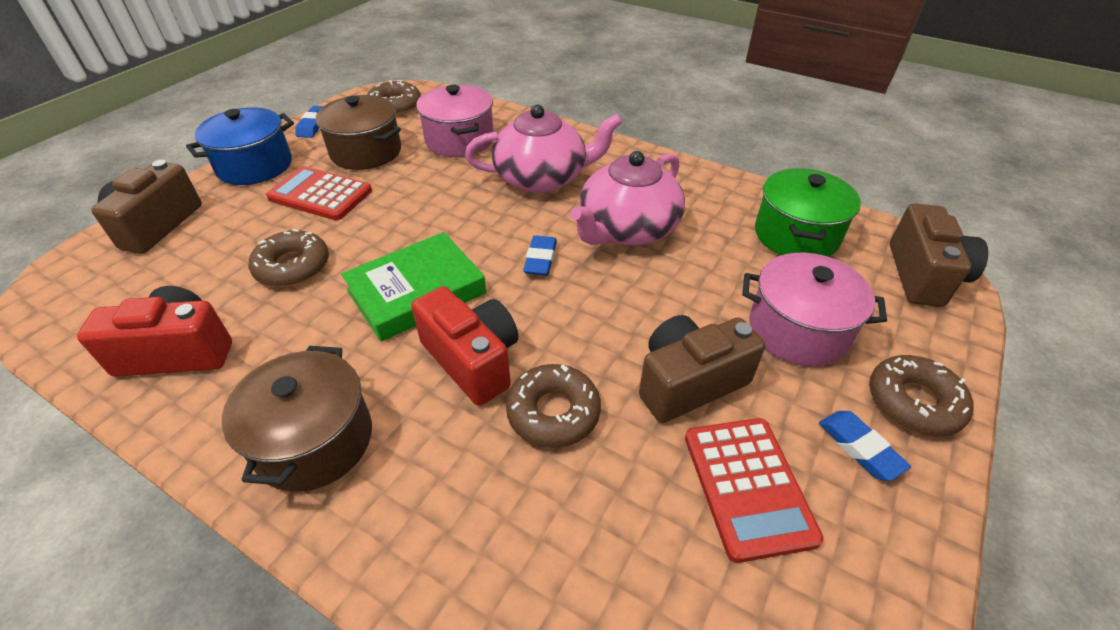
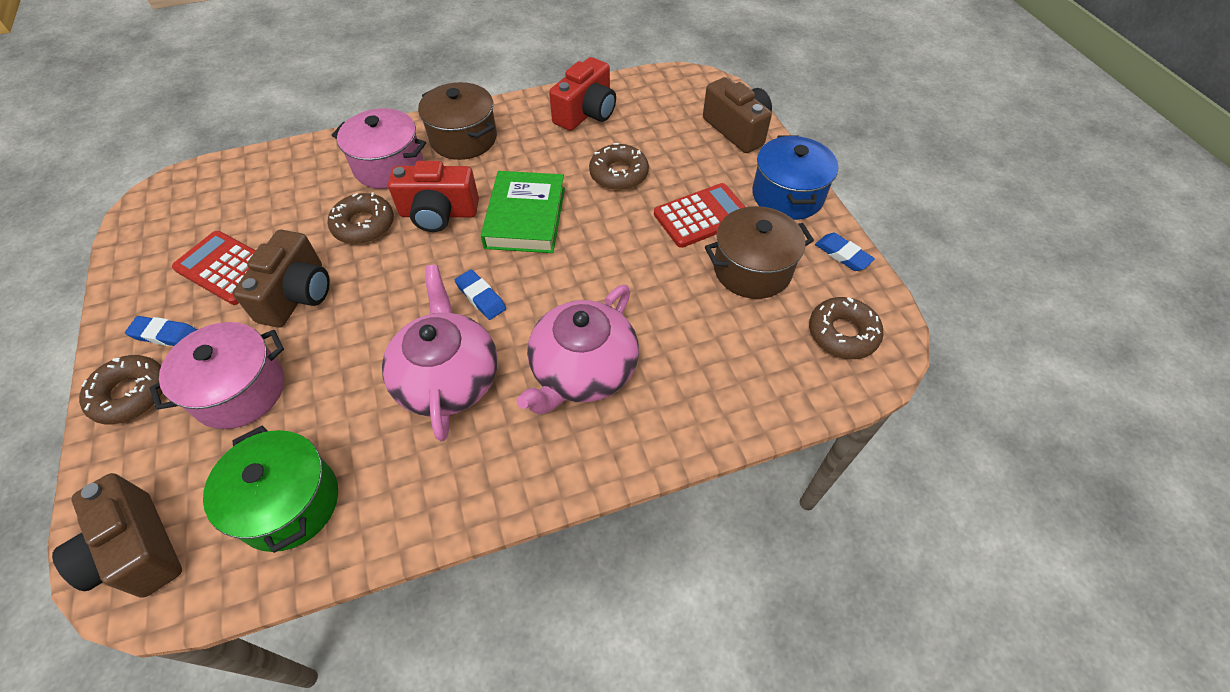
camera: 130 degrees right, 10 degrees up
(459, 140) = (714, 348): pink pot -> pink pot (388, 166)

